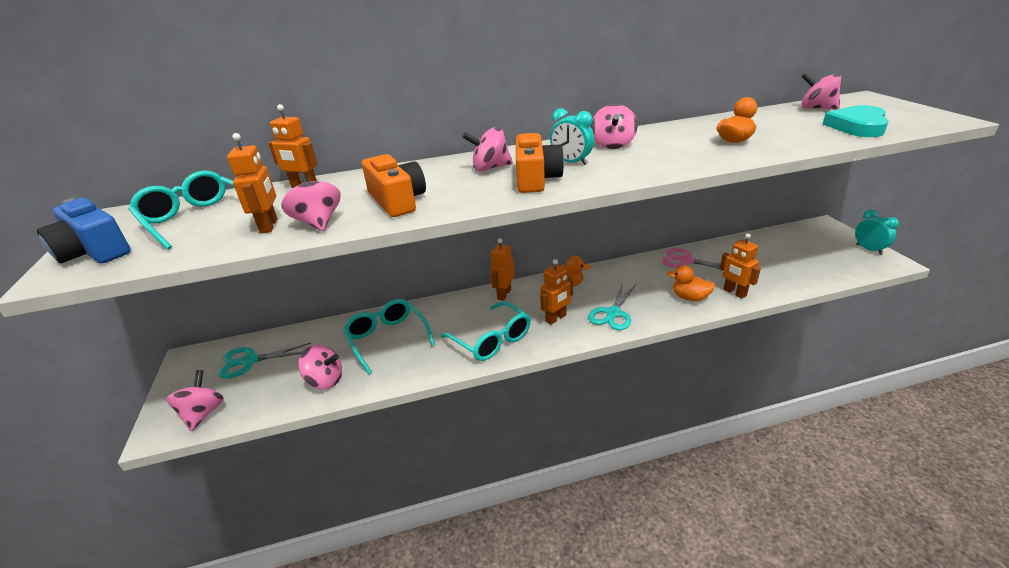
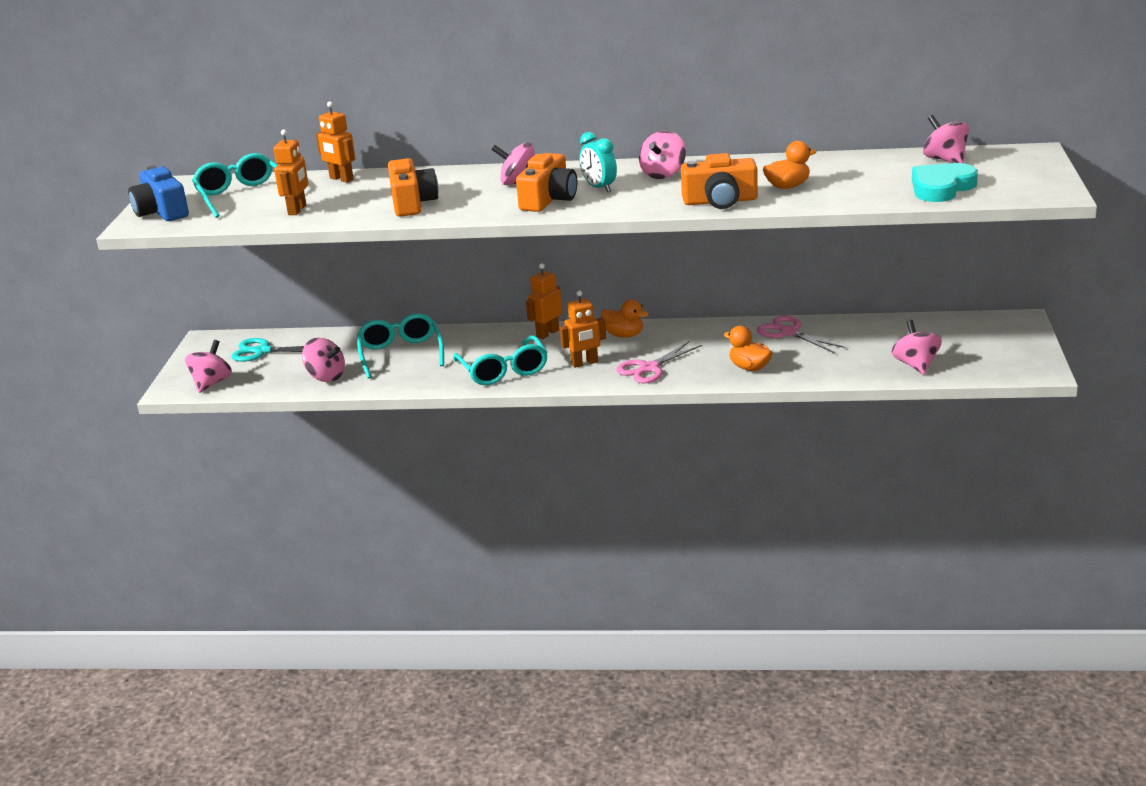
camera: 20 degrees right, 5 degrees down
(318, 222) = (337, 212): pink spinning top -> pink spinning top (916, 365)
(613, 313) = (649, 368): turquoise scissors -> pink scissors
(698, 159) = (720, 201): none -> orange camera
(734, 292) = (806, 371): orange robot -> none
(869, 249) = (1033, 354): turquoise clock -> none

